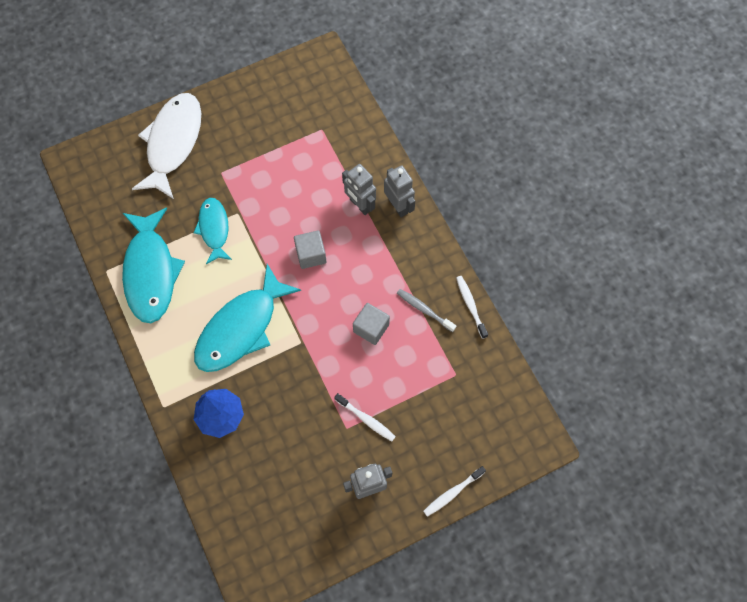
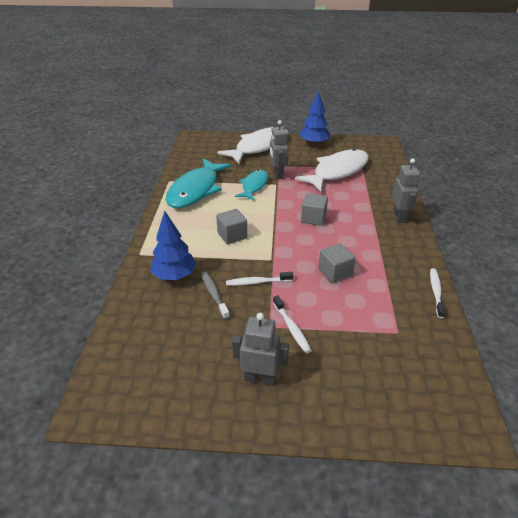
camera: 30 degrees right, 30 degrees down
(238, 101) = (314, 143): none -> blue tree
(241, 328) = (232, 235): turquoise fish -> grey cube
(296, 151) = (337, 171): none -> white fish
(360, 205) = (368, 207): grey robot -> grey robot (277, 174)
(424, 309) = (389, 279): grey toothbrush -> grey toothbrush (214, 294)
(452, 493) = (344, 427): white toothbrush -> white toothbrush (257, 282)

